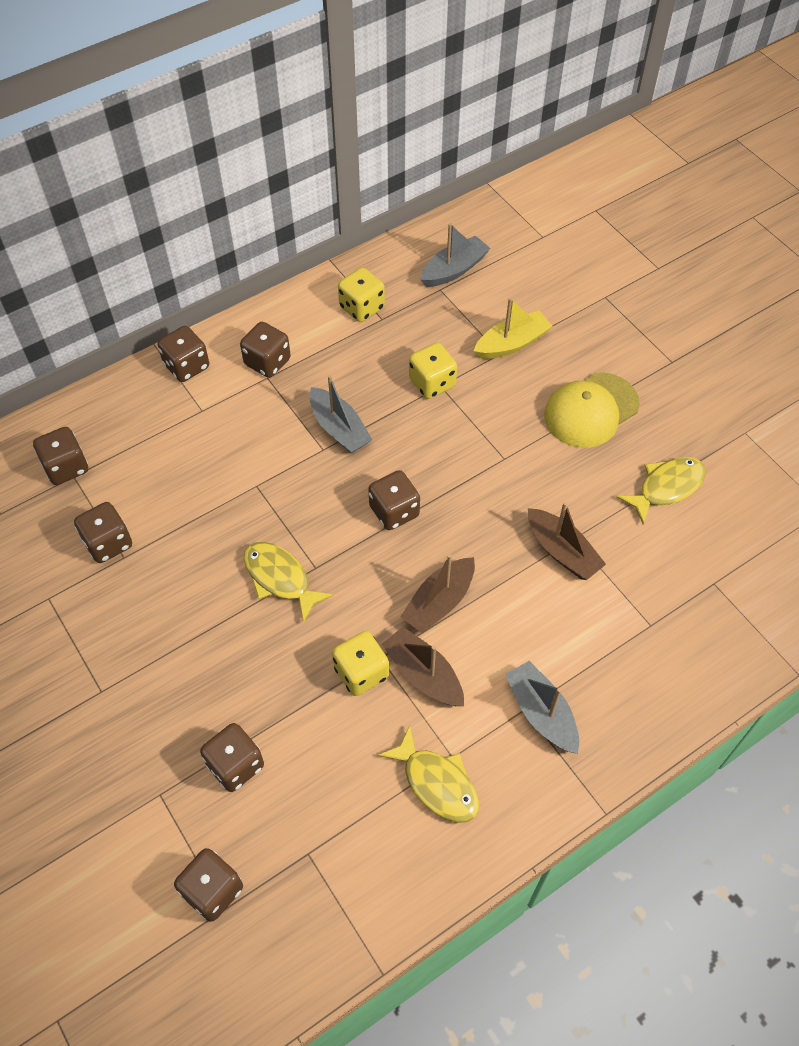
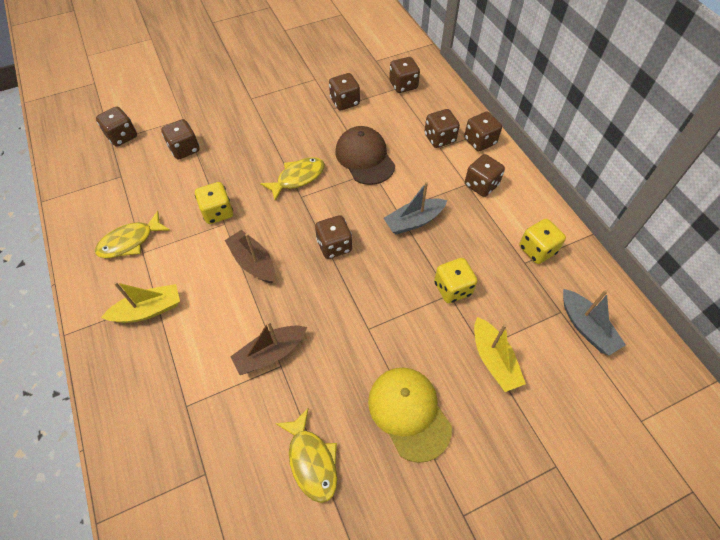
camera: 100 degrees right, 0 degrees up
(184, 412) = (439, 138): none -> brown dice
(231, 498) = (365, 158): none -> brown cap
(423, 674) = (203, 245): brown boat -> none
(541, 713) = (148, 310): grey boat -> yellow boat

